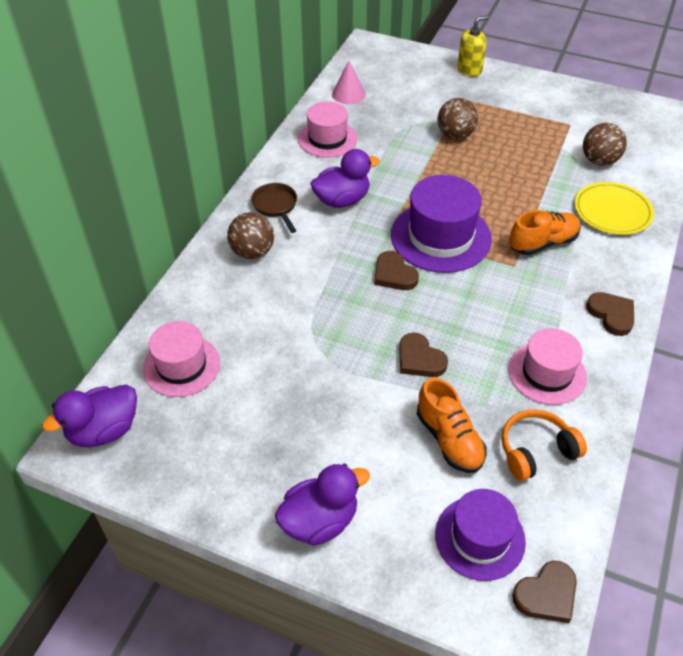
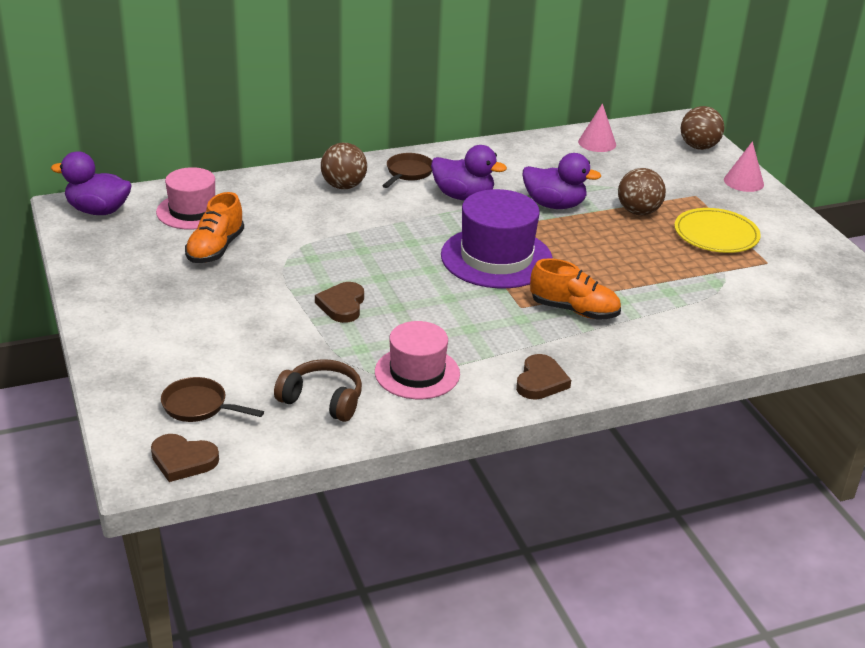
camera: 45 degrees right, 15 degrees down
(320, 521) = (128, 328): purple duck -> purple duck (554, 205)
(327, 139) = (524, 159): pink hat -> none
(394, 274) = (417, 255): brown heart -> none
(449, 439) = (278, 353): orange shoe -> orange shoe (215, 249)
(469, 70) = (743, 182): yellow soap dispenser -> pink cone
(480, 537) = (199, 406): purple hat -> brown pan
(536, 451) = (322, 400): orange headphones -> brown headphones
(599, 161) = (743, 298): brown ball -> brown ball (698, 147)
(612, 211) = (682, 331): yellow plate -> yellow plate (716, 234)

